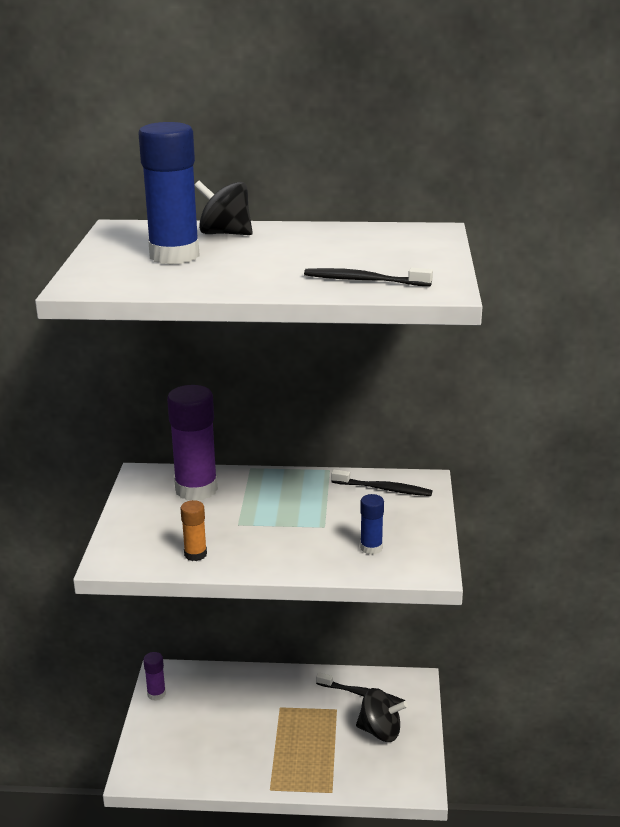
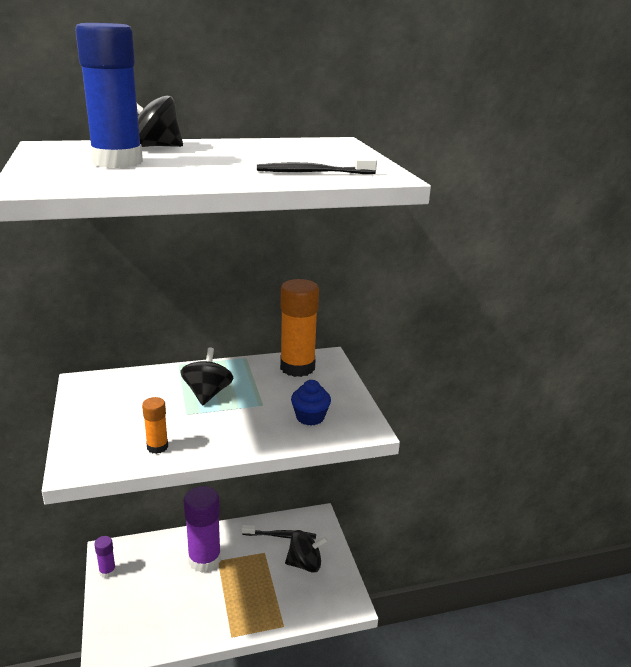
camera: 20 degrees left, 0 degrees up
(196, 489) = (137, 388): purple glue stick -> purple glue stick (204, 560)
(268, 505) = (207, 394): none -> black spinning top
(371, 548) = (310, 417): blue glue stick -> blue cupcake
(383, 489) = (297, 367): black toothbrush -> orange glue stick

